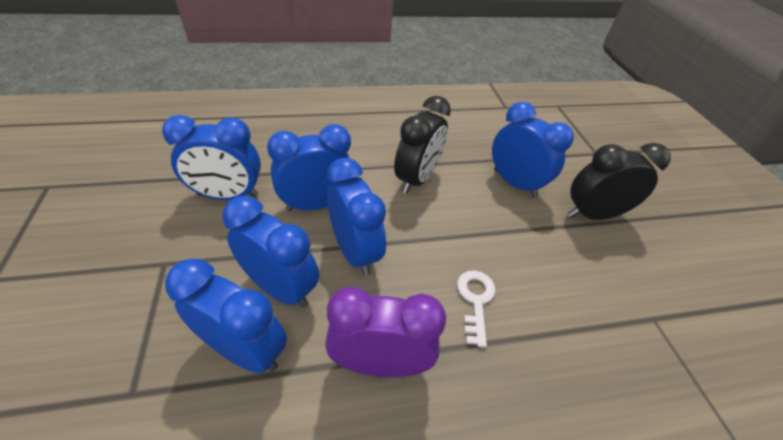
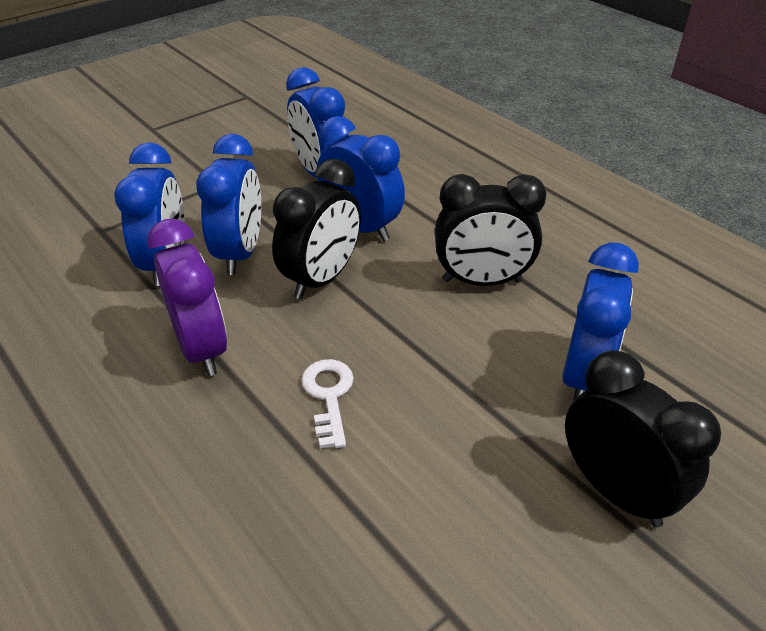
camera: 65 degrees right, 5 degrees down
(355, 251) = (321, 279): blue clock -> black clock
(475, 301) = (329, 396): white key -> white key turned 75 degrees counterclockwise

